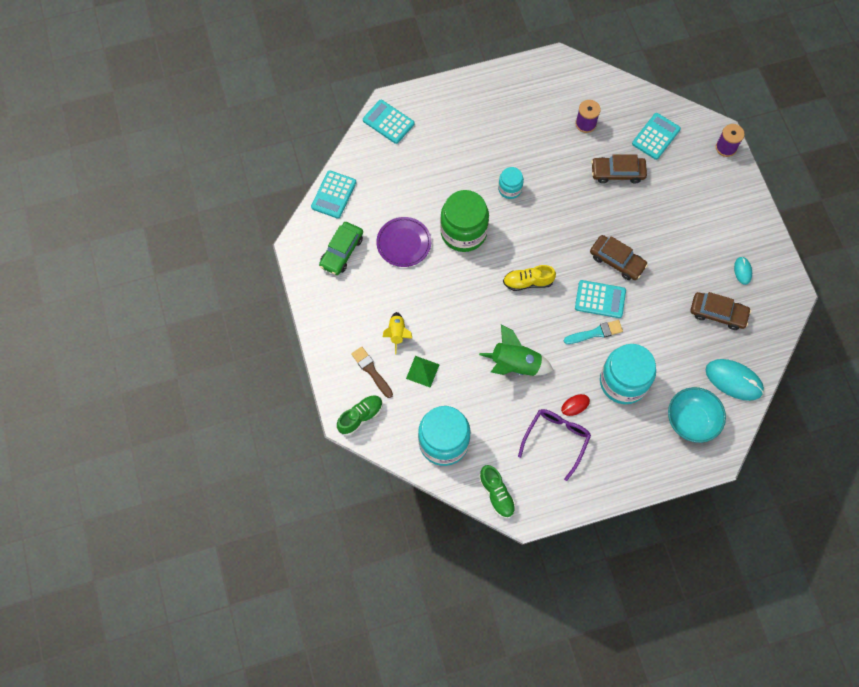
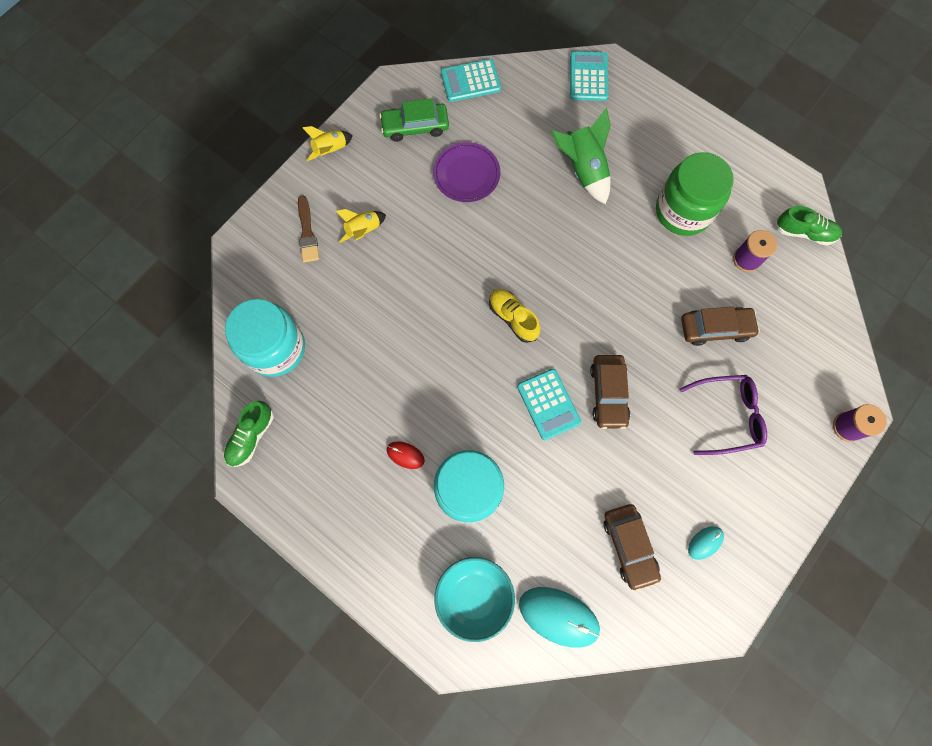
camera: 55 degrees right, 5 degrees up
(318, 317) = (331, 150): none -> yellow rocket
(360, 417) = (252, 254): green shoe -> green shoe (804, 232)
(371, 371) = (307, 233): brown brush -> brown brush turned 150 degrees clockwise
(422, 371) = (339, 280): green pyramid -> none
(463, 232) = (522, 221): green jar -> green jar (683, 211)
(510, 189) = (606, 233): turquoise jar -> none
(515, 365) = (409, 364): green rocket -> green rocket (583, 170)
(556, 440) = (351, 460): purple glasses -> purple glasses (726, 416)
(595, 333) = (505, 424): turquoise brush -> none
(617, 172) = (715, 328): brown car -> brown car turned 120 degrees clockwise
(656, 136) = (794, 341): turquoise calculator -> none
(734, 380) = (559, 616): turquoise mouse -> turquoise mouse turned 60 degrees counterclockwise

